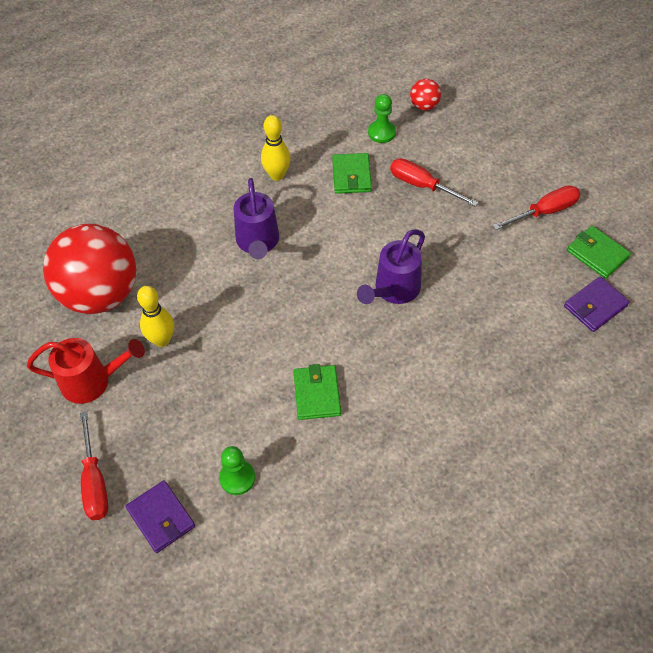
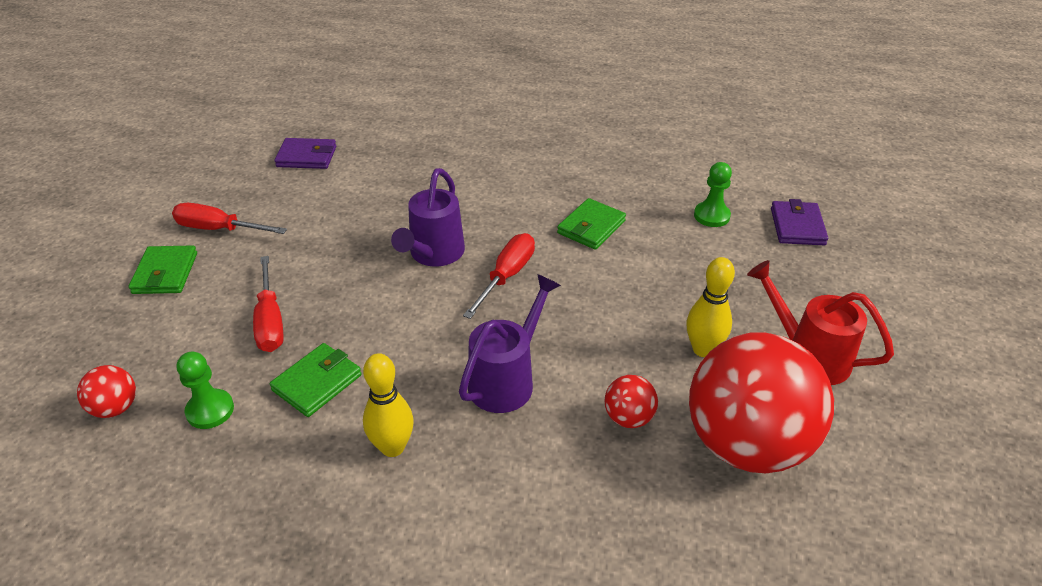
camera: 140 degrees left, 15 degrees down
(95, 482) = (848, 277): red screwdriver -> red screwdriver (506, 276)
(174, 266) = (628, 418): none -> red ball
(393, 290) = (433, 254): purple watering can -> purple watering can turned 120 degrees clockwise
(597, 254) = (243, 180): green wallet -> green wallet (165, 273)

